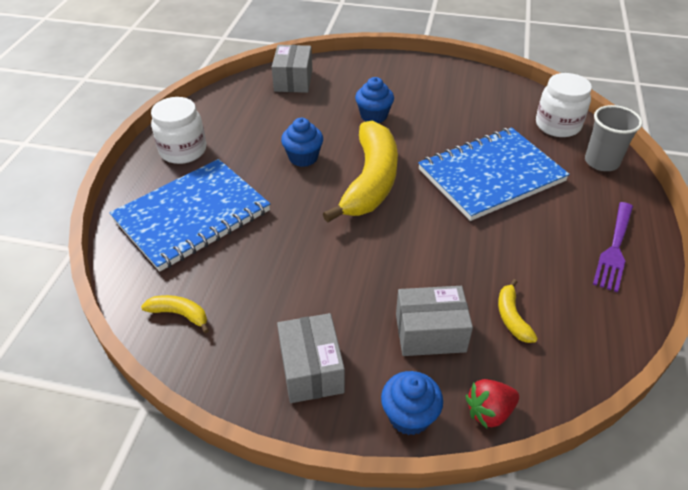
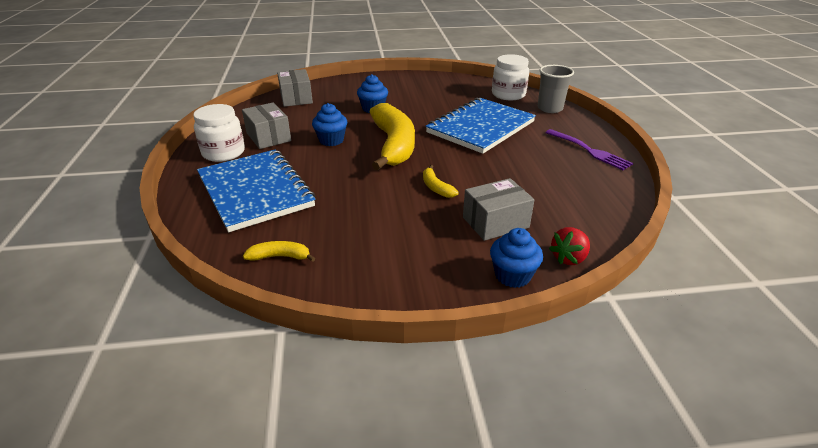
camera: 20 degrees left, 10 degrees down
(192, 216) = (255, 191): blue notebook -> blue notebook turned 60 degrees counterclockwise
(311, 369) = (417, 266): grey box -> grey box (268, 137)
(512, 317) = (547, 201): yellow banana -> yellow banana (436, 187)
(614, 249) = (589, 151): purple fork -> purple fork turned 45 degrees counterclockwise

